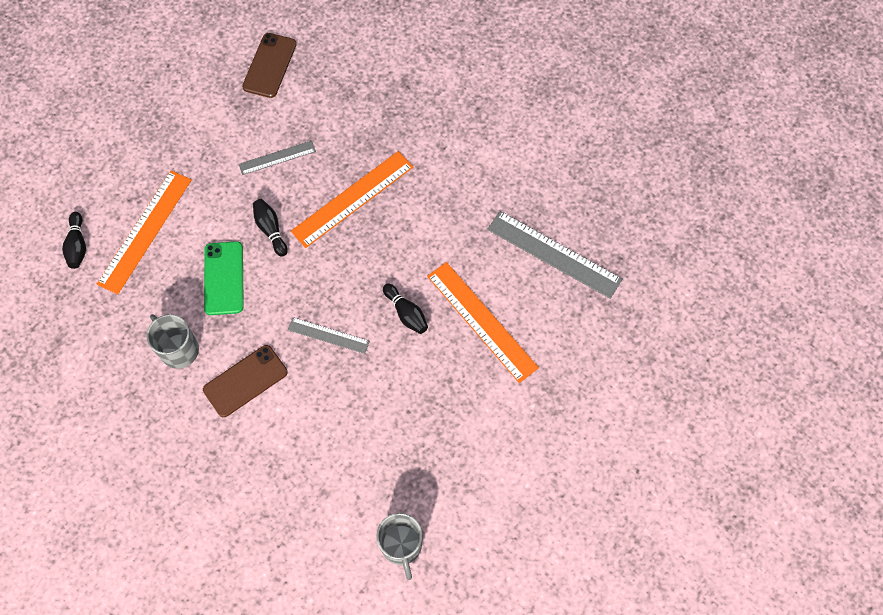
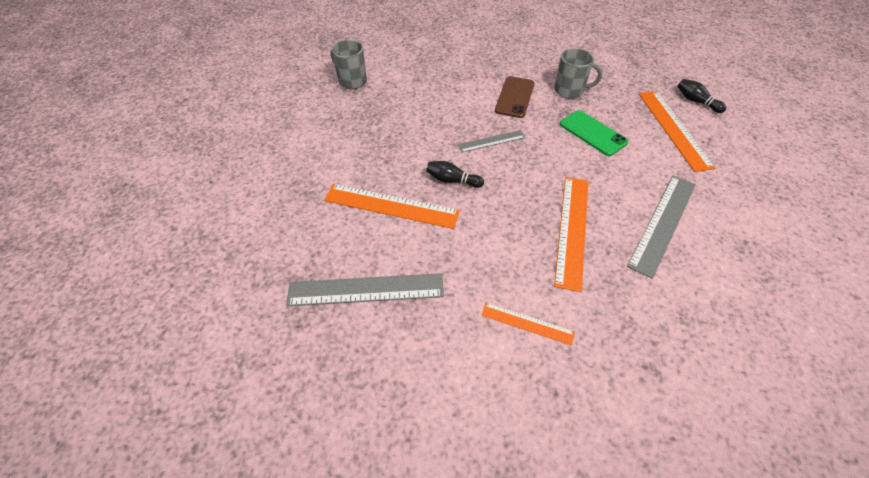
camera: 145 degrees right, 15 degrees down
(269, 65) = (777, 295): brown phone -> none
(271, 230) = (601, 175): black bowling pin -> none
(277, 158) = (662, 223): grey ruler -> grey ruler, size x1.77
(456, 156) = (527, 323): none -> orange ruler

